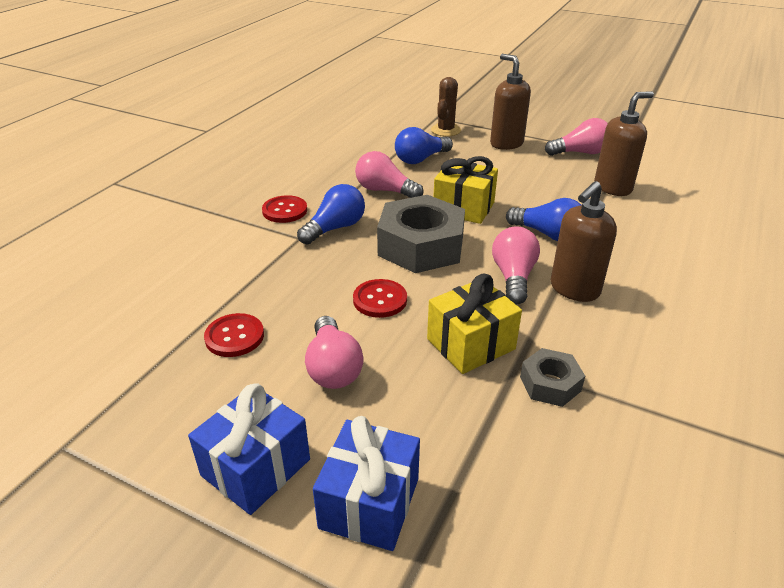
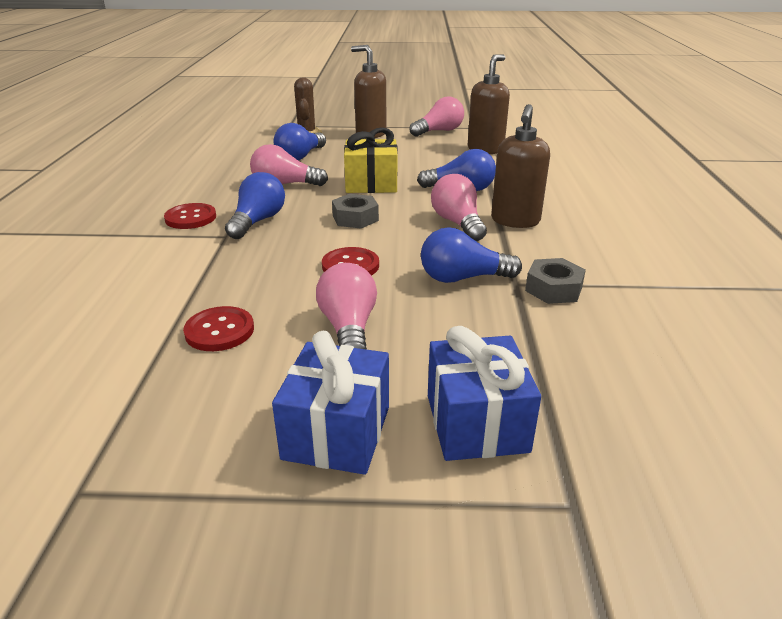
camera: 25 degrees left, 5 degrees down
(333, 367) = (348, 328): pink light bulb -> pink light bulb turned 150 degrees counterclockwise
(421, 246) = (355, 218): grey nut -> grey nut, size x0.50
(470, 344) = (463, 278): yellow gift -> blue light bulb

